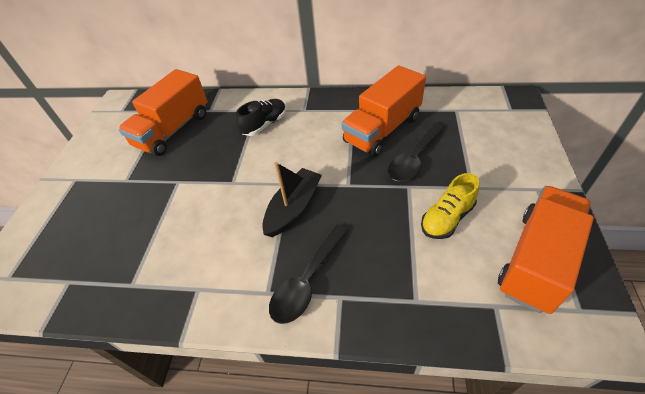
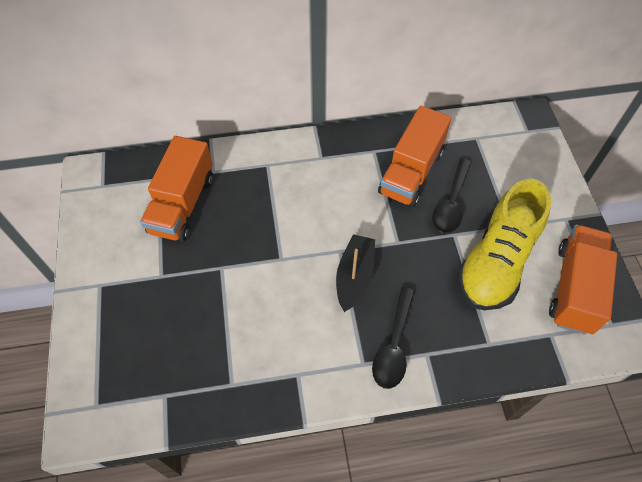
camera: 20 degrees left, 10 degrees up
(264, 124) = (285, 183): black shoe -> none
(447, 218) = (496, 262): yellow shoe -> yellow shoe, size x1.98

